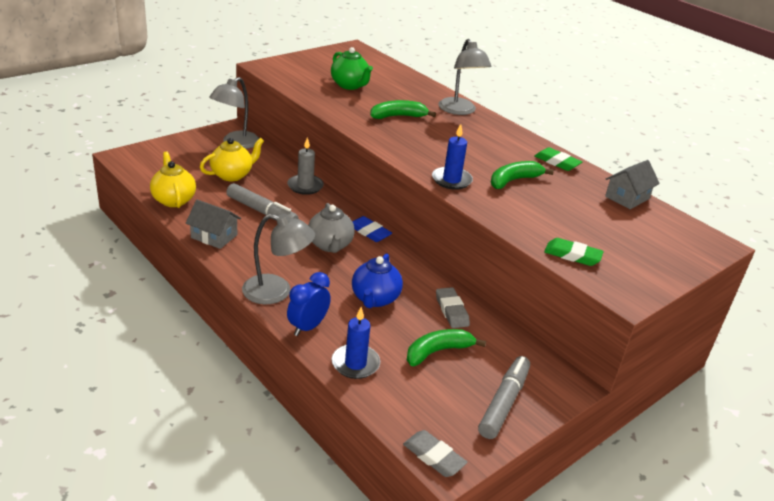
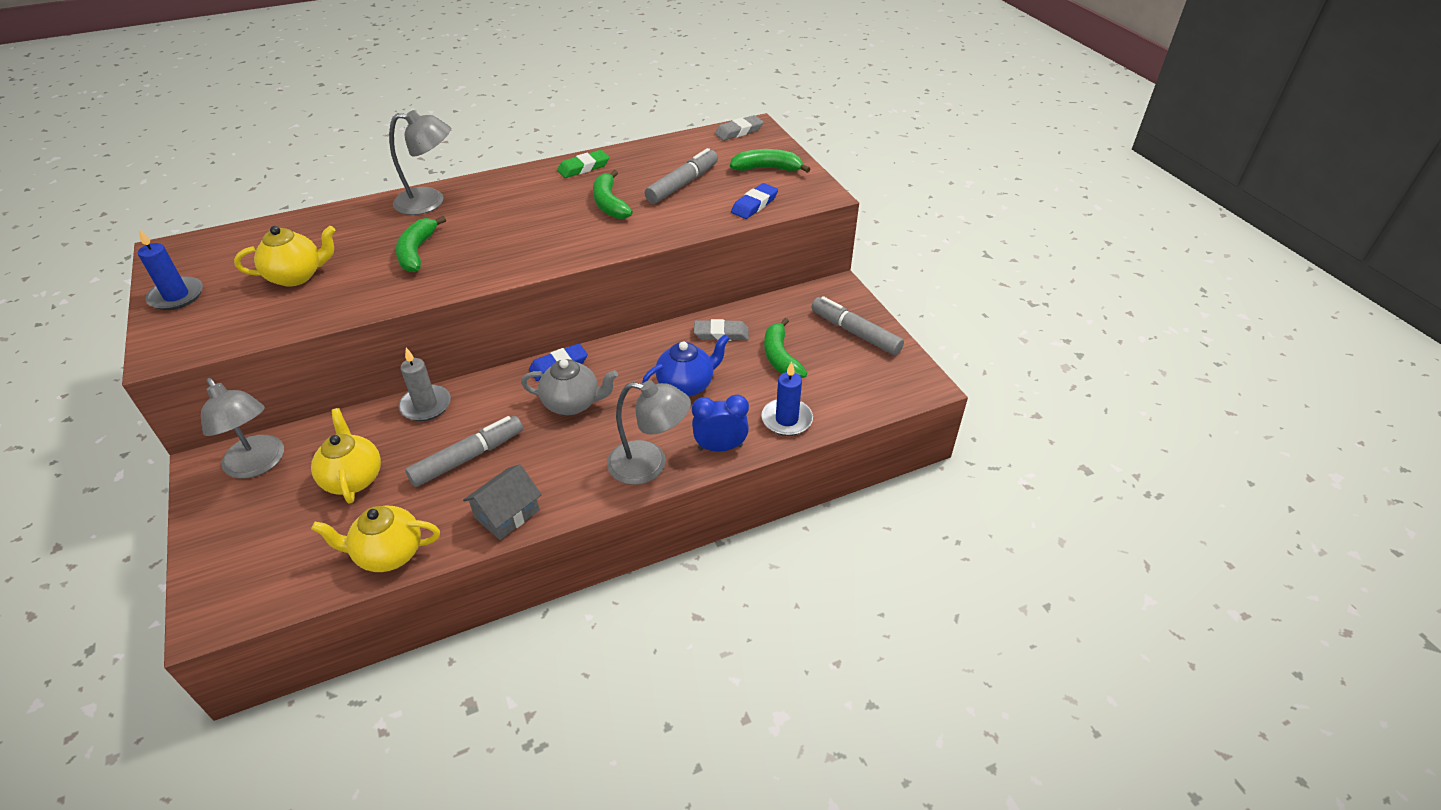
camera: 70 degrees left, 10 degrees up
(277, 292) = (649, 465): grey lamp -> grey lamp turned 75 degrees clockwise
(307, 327) = (720, 447): blue clock -> blue clock turned 120 degrees clockwise
(350, 85) = (297, 276): green teapot -> yellow teapot
(375, 299) = (686, 385): blue teapot -> blue teapot turned 60 degrees counterclockwise
(434, 456) = (915, 391): grey eraser -> grey eraser (739, 131)
(451, 180) = (592, 244): blue candle -> blue candle (176, 296)
(572, 255) = (754, 204): green eraser -> blue eraser
(573, 212) = (682, 184): none -> grey marker
(627, 197) = (666, 147): grey house -> none
(643, 258) = (767, 168): none -> green banana

